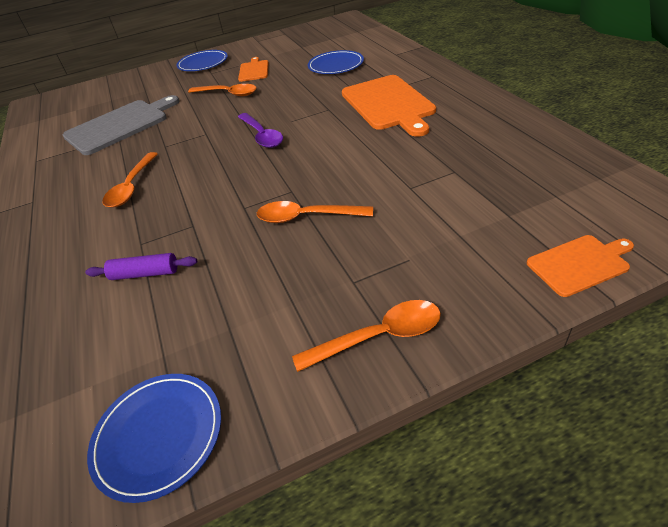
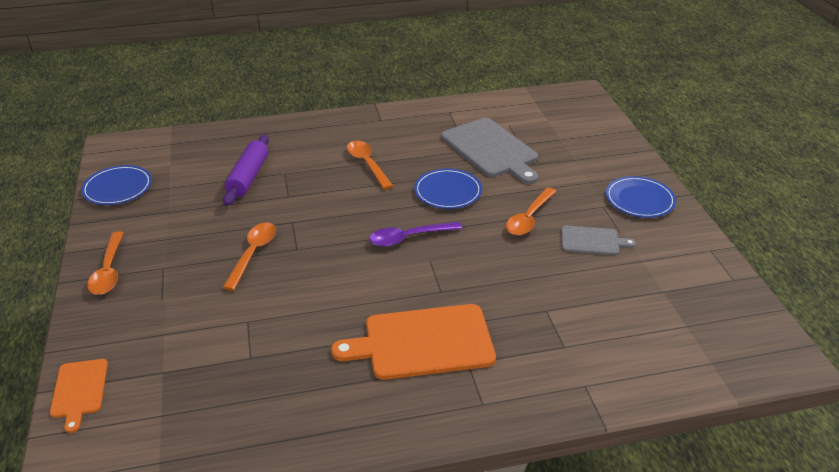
camera: 95 degrees right, 5 degrees down
(132, 187) = (367, 164): orange spoon -> orange spoon turned 45 degrees clockwise
(145, 274) = (248, 177): purple rolling pin -> purple rolling pin, size x1.54
(254, 70) = (592, 241): orange cutting board -> grey cutting board
(336, 65) = (572, 316): blue plate -> blue plate (448, 191)

